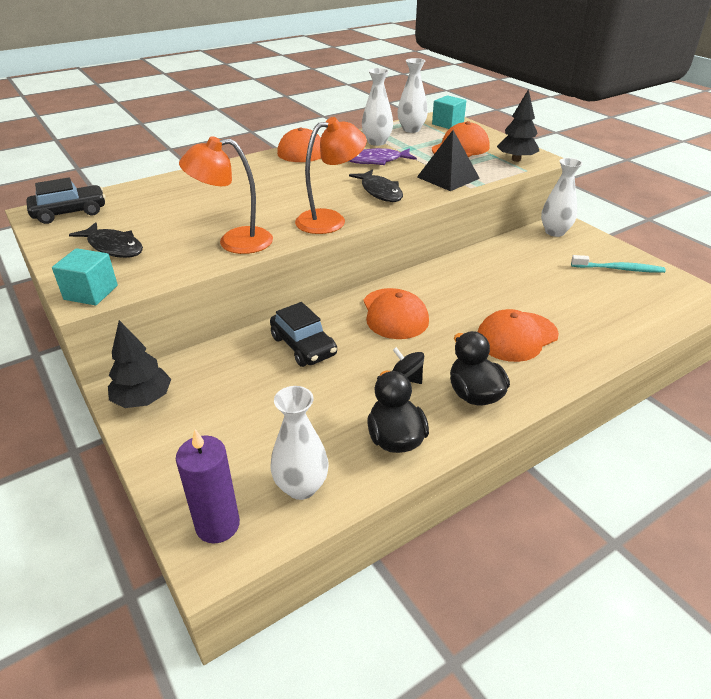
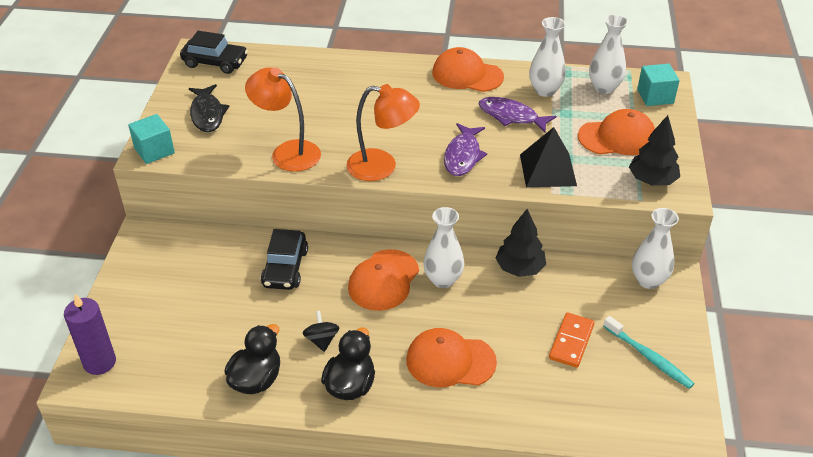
camera: 40 degrees right, 5 degrees up
(143, 399) = (147, 248): black tree -> black tree (520, 268)
(301, 487) = (165, 371): white vase -> white vase (443, 279)
(380, 192) = (463, 156): black fish -> purple fish
(567, 284) = (571, 341): none -> orange domino

